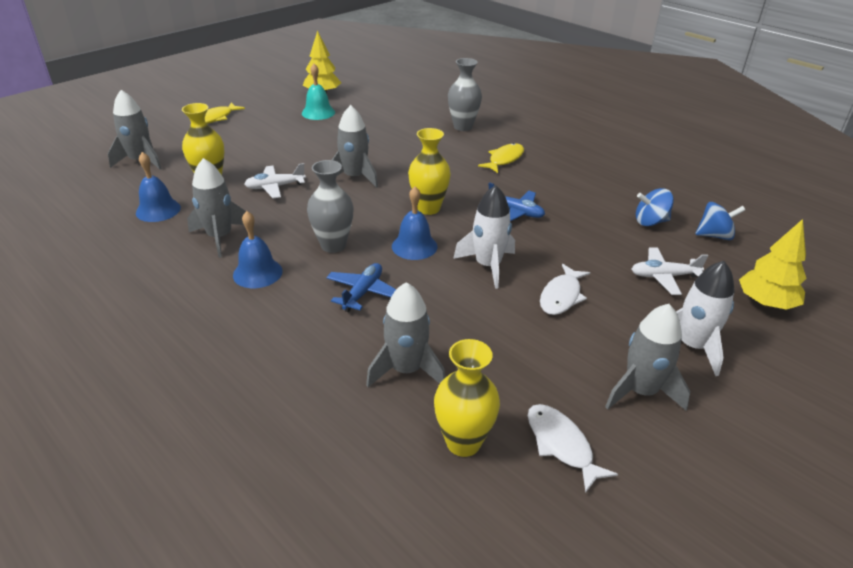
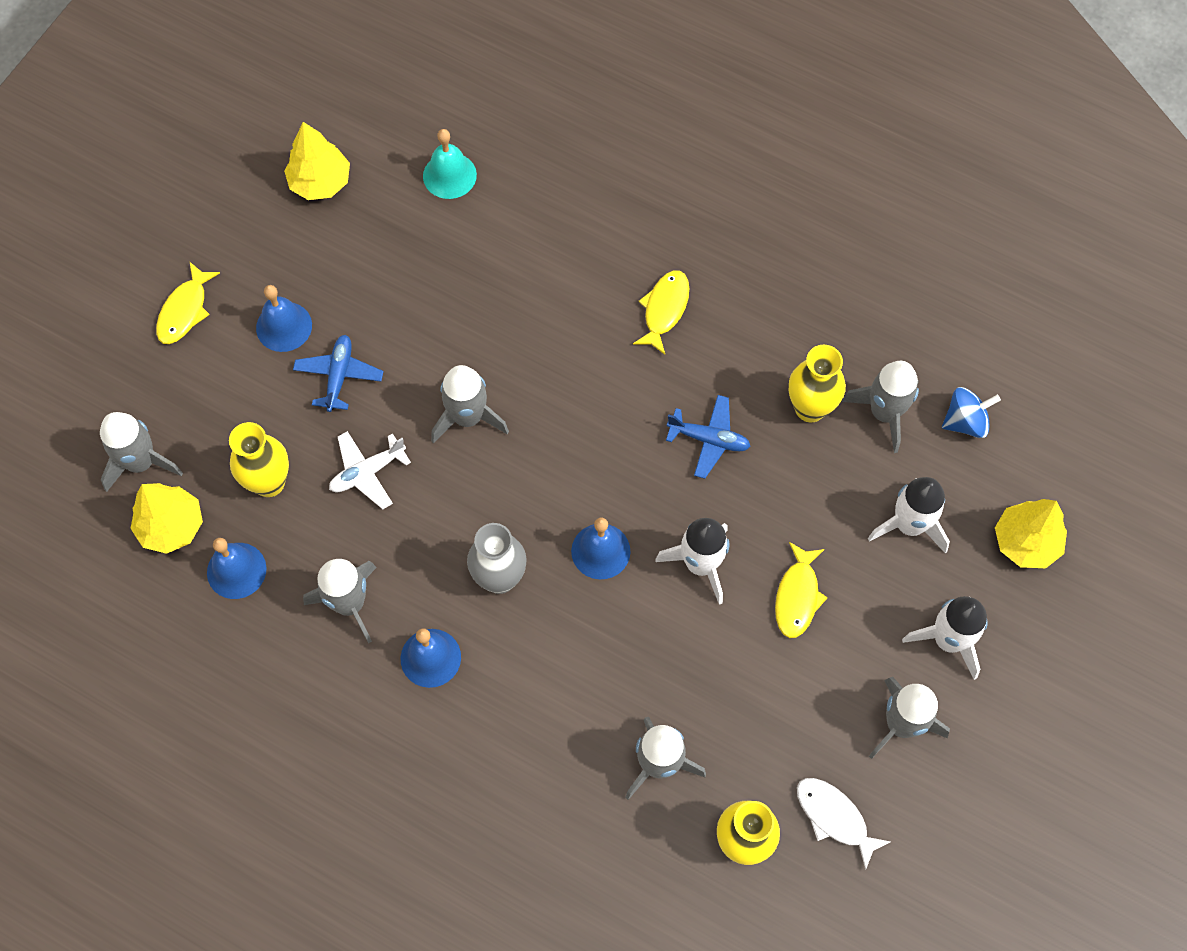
camera: 15 degrees left, 30 degrees up
(135, 186) = (171, 526): none -> yellow tree
(266, 131) = (284, 326): none -> blue bell
(318, 112) = (339, 247): turquoise bell -> turquoise bell (449, 175)
(363, 292) = (569, 656): blue plane -> blue plane (339, 376)
(428, 208) = (593, 464): yellow vase -> yellow vase (810, 408)
(463, 127) = (580, 230): grey vase -> none
(561, 296) = (797, 596): white fish -> yellow fish
(650, 222) = (884, 413): blue spinning top -> grey rocket
(663, 276) = (909, 525): white plane -> white rocket

